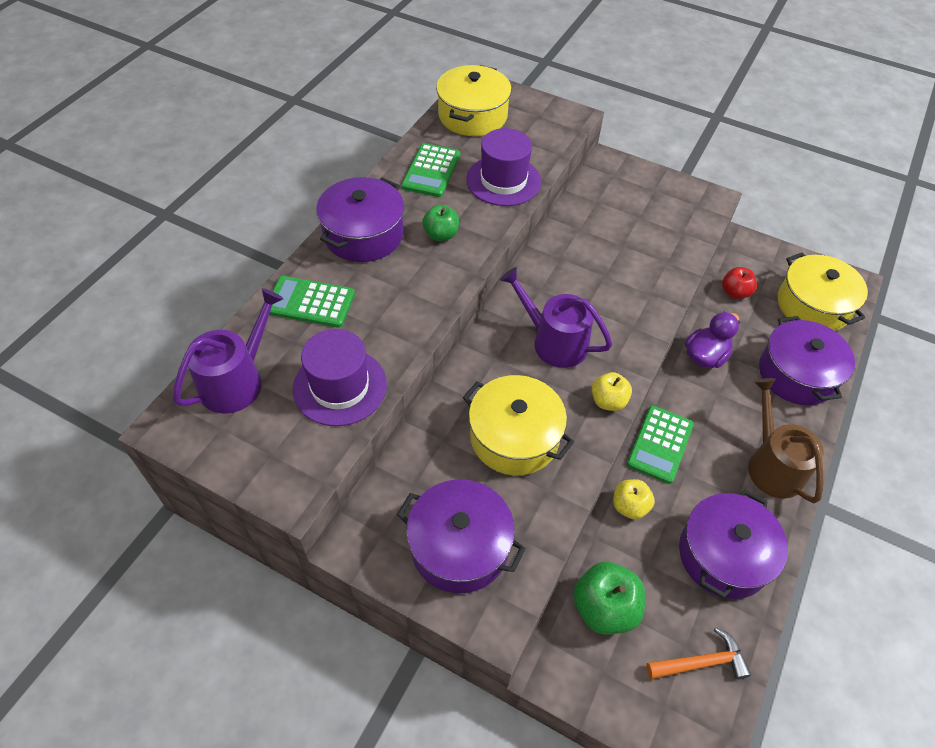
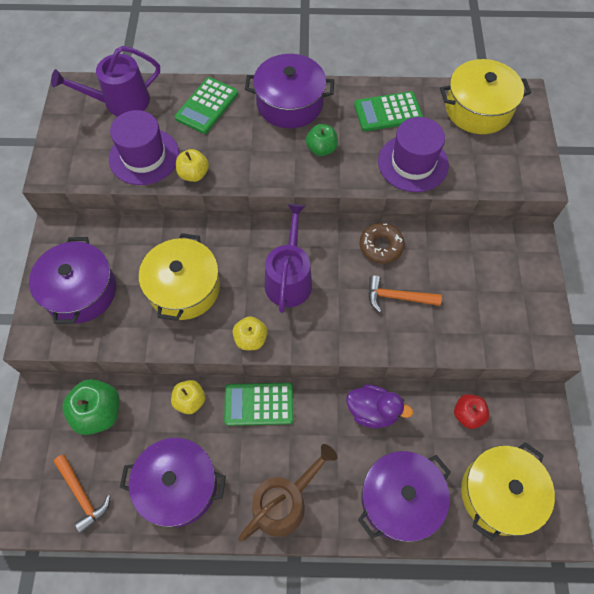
camera: 65 degrees right, 10 degrees up
(236, 380) = (121, 102): purple watering can -> purple watering can turned 150 degrees clockwise
(310, 302) = (207, 106): green calculator -> green calculator turned 135 degrees counterclockwise
(399, 349) = (194, 174): none -> yellow apple
(557, 258) = (381, 246): none -> brown donut
(618, 271) = (397, 297): none -> orange hammer

